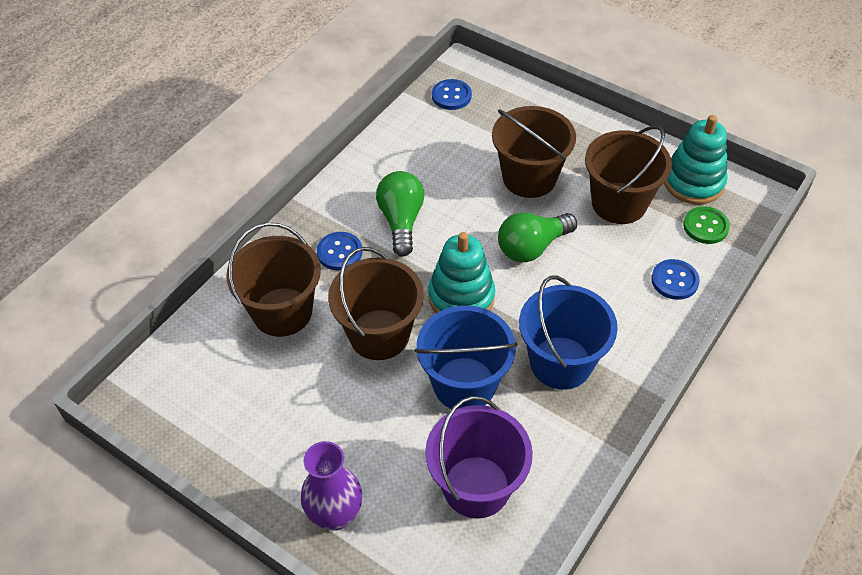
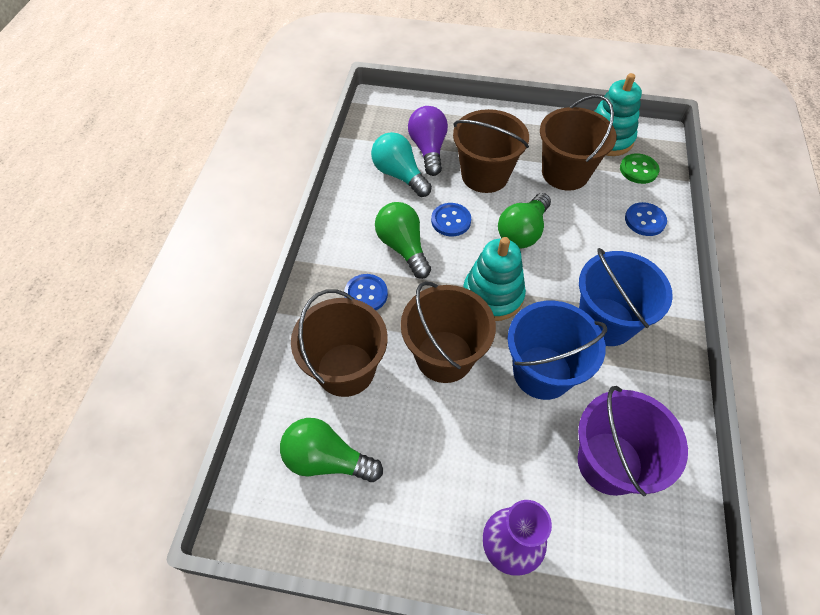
camera: 25 degrees left, 5 degrees up
(223, 380) = (327, 459): none -> green light bulb
(440, 149) = (399, 175): none -> turquoise light bulb
(451, 96) = (382, 128): blue button -> blue button (451, 221)
(486, 132) = (428, 149): none -> purple light bulb

